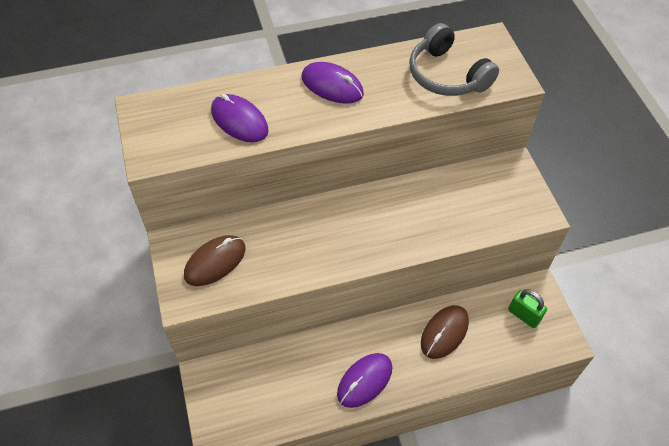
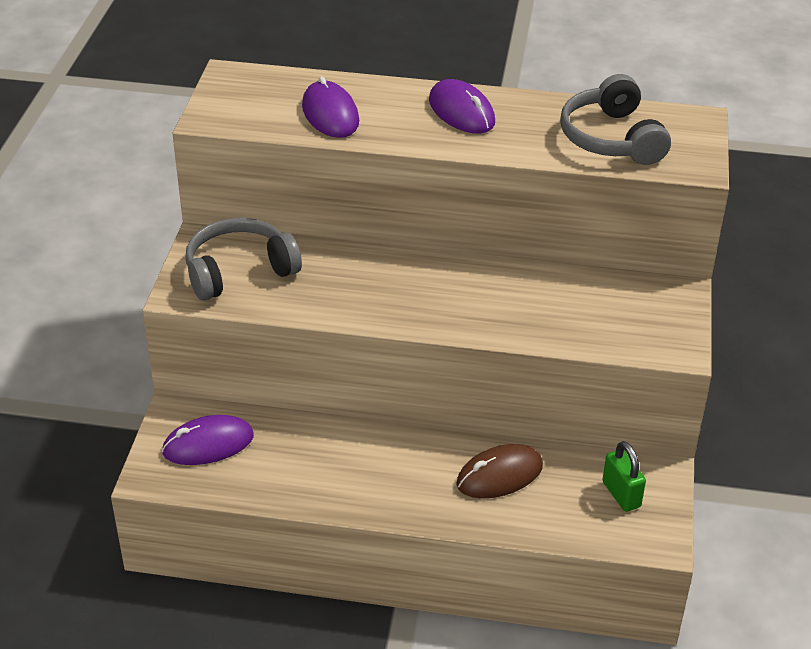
camera: 25 degrees right, 15 degrees down
(215, 262) = (239, 271): brown mouse -> grey headphones
(364, 381) = (363, 487): purple mouse -> purple mouse (208, 444)

